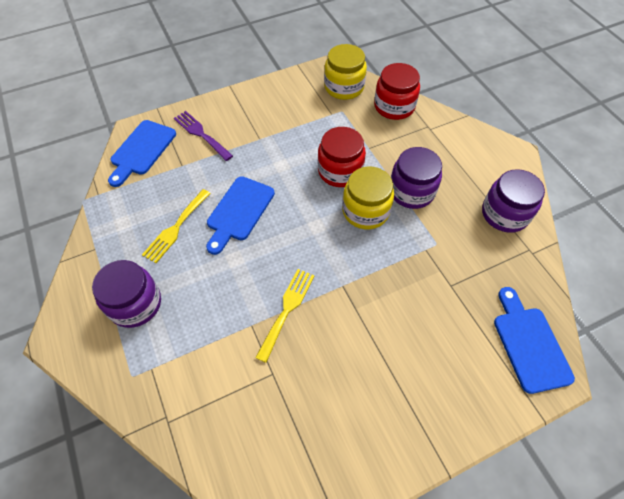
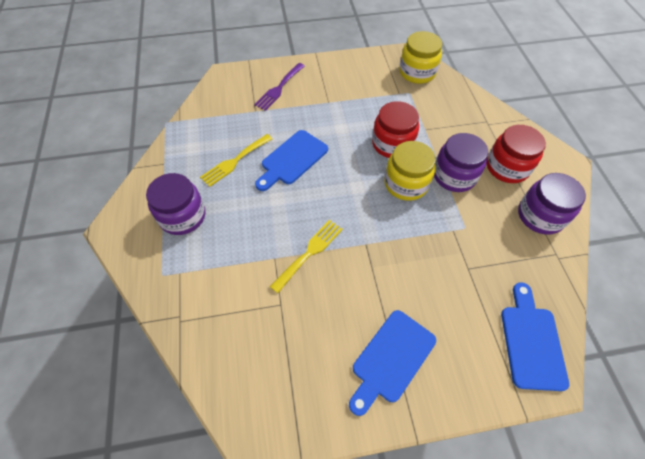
camera: 15 degrees right, 0 degrees up
(141, 150) = (225, 92): blue cutting board -> blue cutting board (391, 359)
(201, 134) = (279, 88): purple fork -> purple fork turned 120 degrees counterclockwise
(394, 106) = (459, 98): red jar -> red jar (507, 167)

